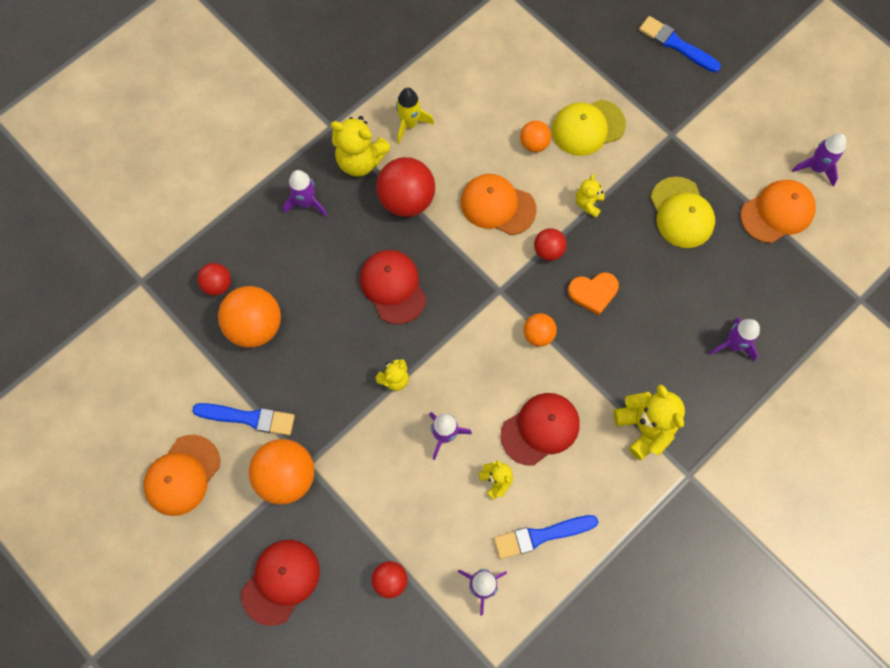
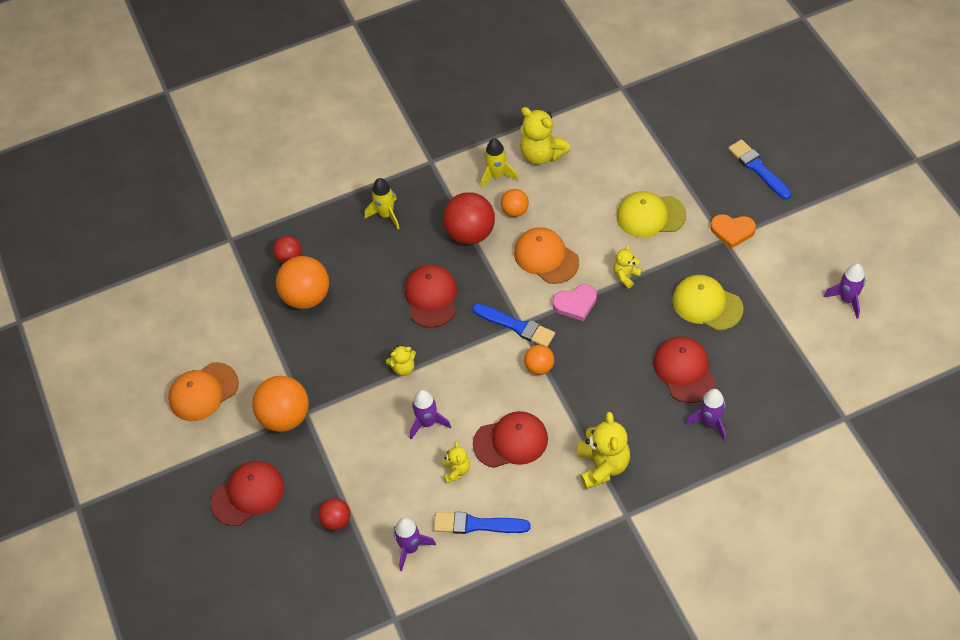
camera: 25 degrees right, 15 degrees down
(248, 418) = (273, 364): blue brush -> blue brush (516, 326)
(306, 203) = (386, 215): purple rocket -> yellow rocket
(360, 160) = (444, 193): yellow teddy bear -> yellow teddy bear (542, 154)
(534, 144) = (597, 217): orange ball -> orange ball (515, 211)
(548, 250) = (575, 303): red ball -> pink heart
(593, 293) = (601, 347): orange heart -> orange heart (732, 231)
(681, 213) = (707, 304): yellow cap -> yellow cap turned 120 degrees clockwise
(686, 294) = (684, 370): none -> red cap
(777, 212) = (795, 326): orange cap -> none

